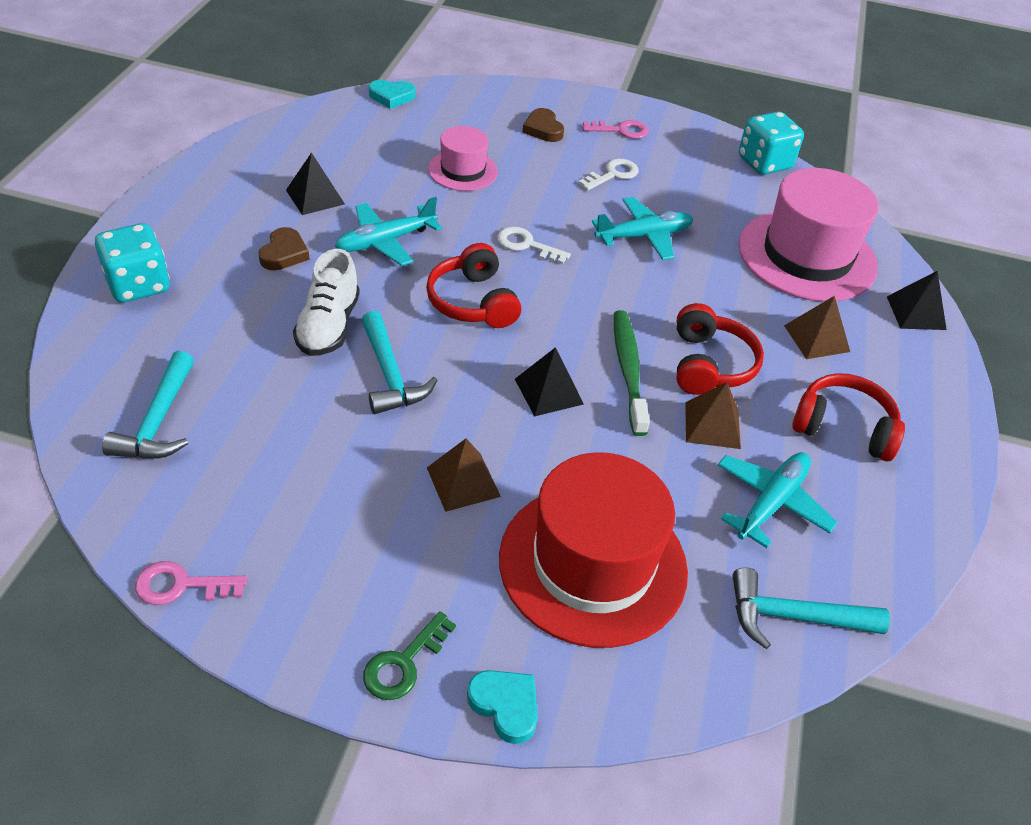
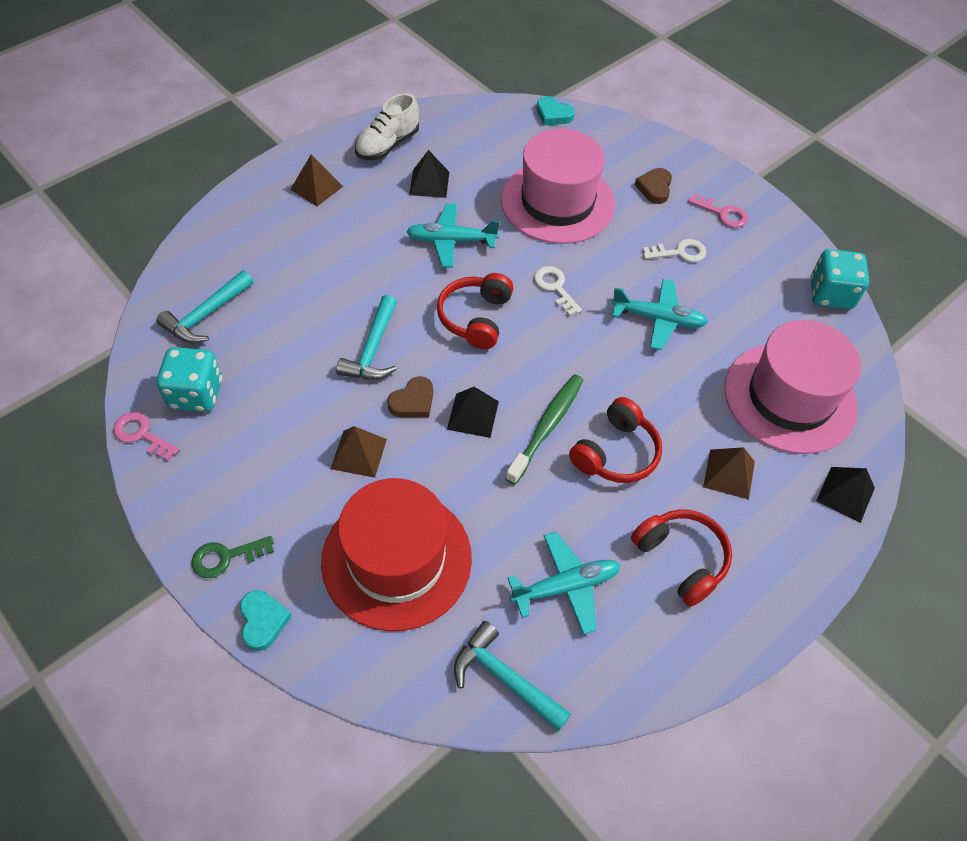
camera: 35 degrees right, 10 degrees up
(138, 285) = (263, 208): turquoise dice -> turquoise dice (196, 394)
(284, 253) = (373, 222): brown heart -> brown heart (413, 401)
(328, 326) = (360, 293): white shoe -> white shoe (387, 145)
(463, 170) = (557, 202): pink hat -> pink hat, size x1.89
(712, 425) = (574, 502): brown pyramid -> brown pyramid (316, 188)

